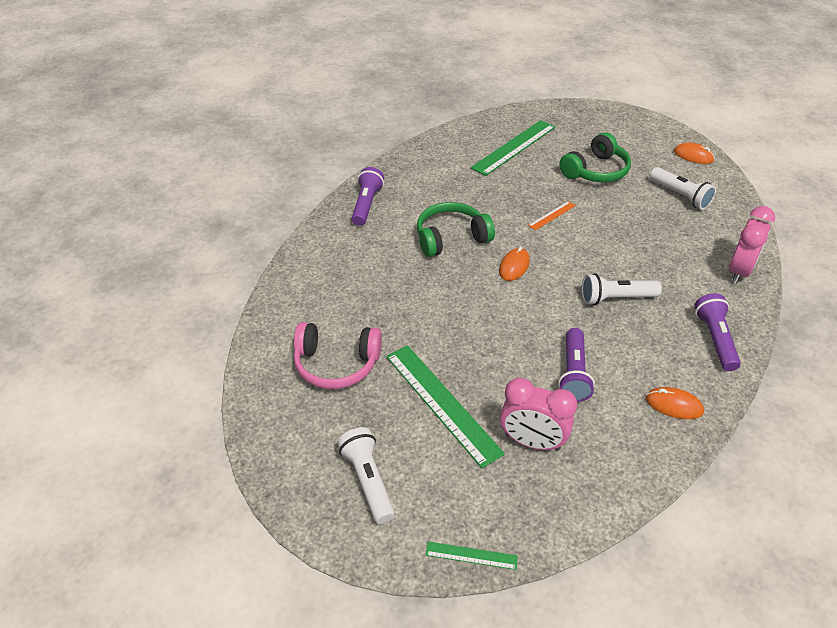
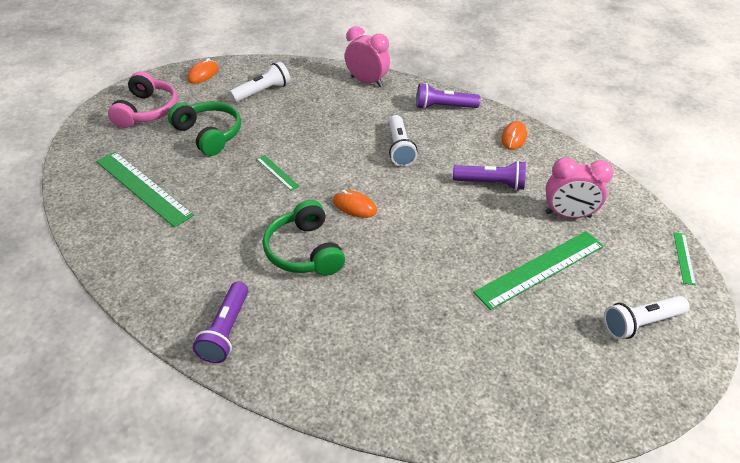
camera: 90 degrees left, 0 degrees up
(336, 364) = (506, 353): pink headphones -> pink headphones (147, 111)
(366, 205) = (226, 330): purple flashlight -> purple flashlight turned 90 degrees counterclockwise
(532, 442) = (568, 215): pink clock -> pink clock turned 75 degrees clockwise
(552, 215) = (277, 172): orange ruler -> green ruler

